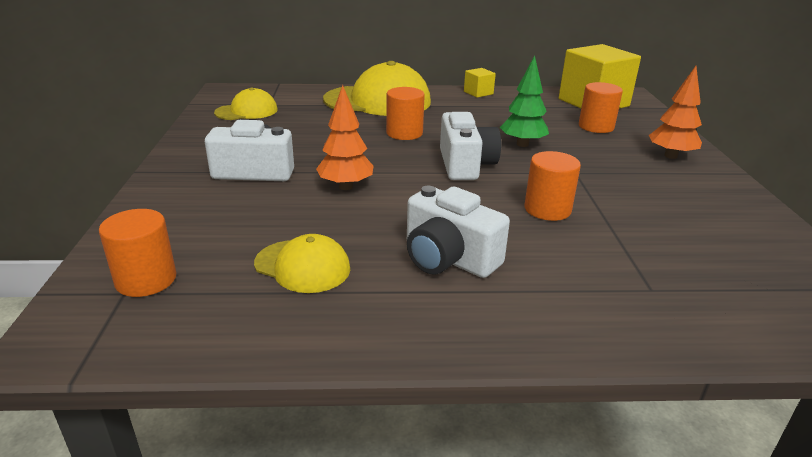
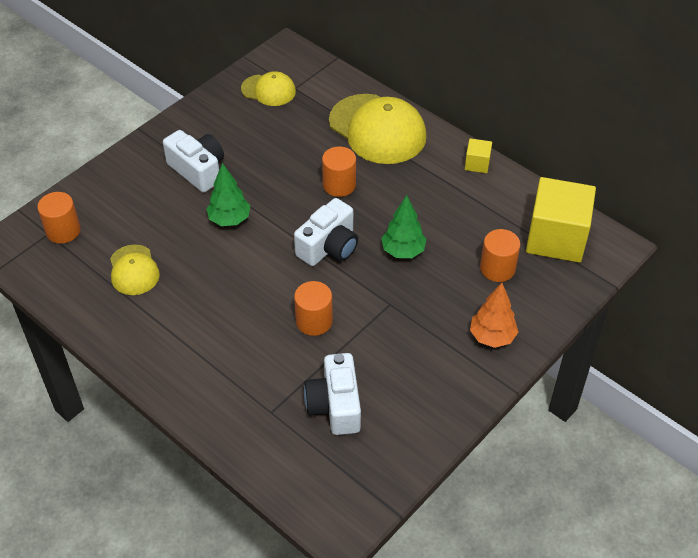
camera: 45 degrees right, 20 degrees up
(346, 186) = (229, 219): orange tree -> green tree
(448, 258) = (205, 316): white camera -> white camera (335, 405)

